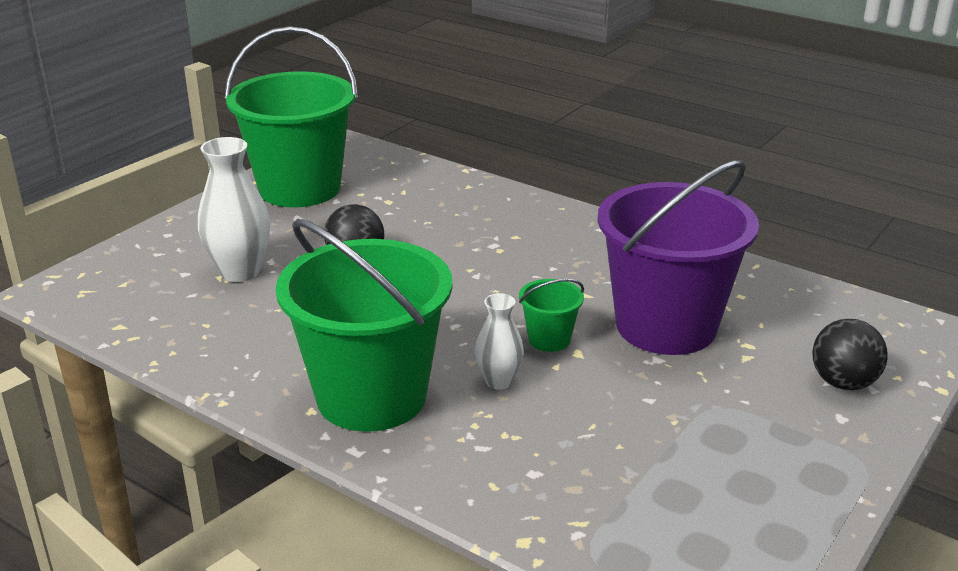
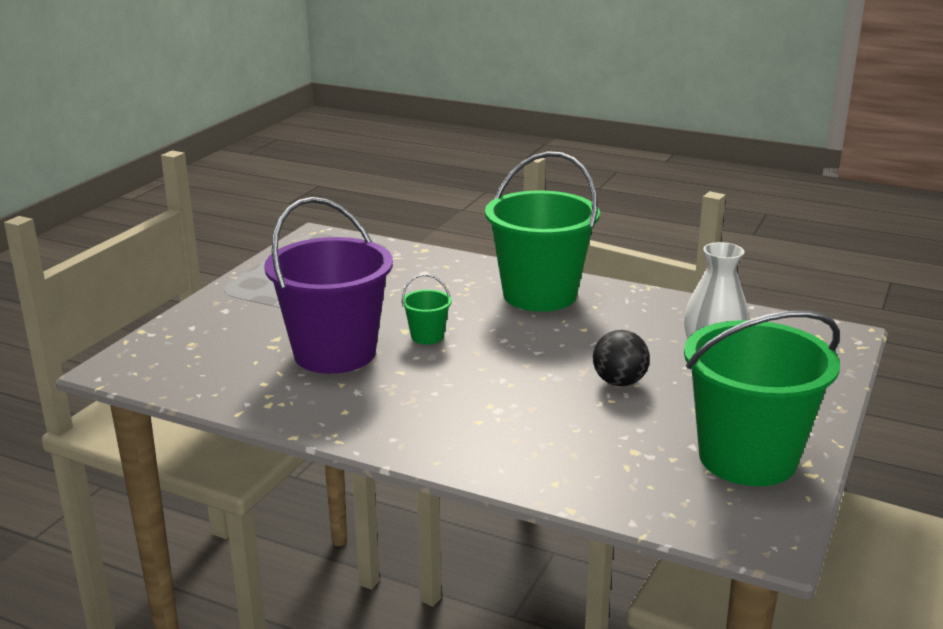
camera: 170 degrees right, 5 degrees down
(498, 381) = (458, 309): white vase -> none
(843, 383) = (211, 328): black ball -> none

